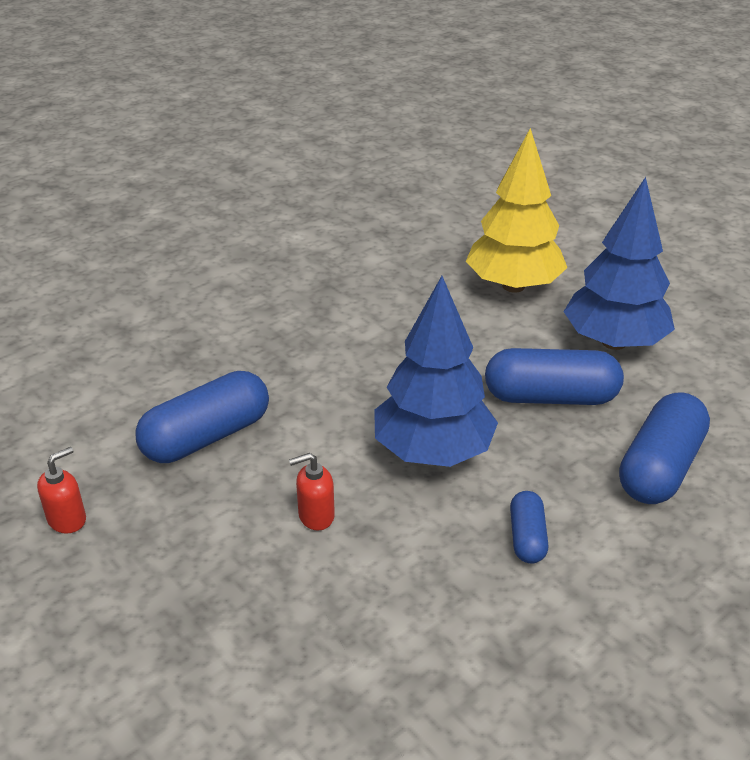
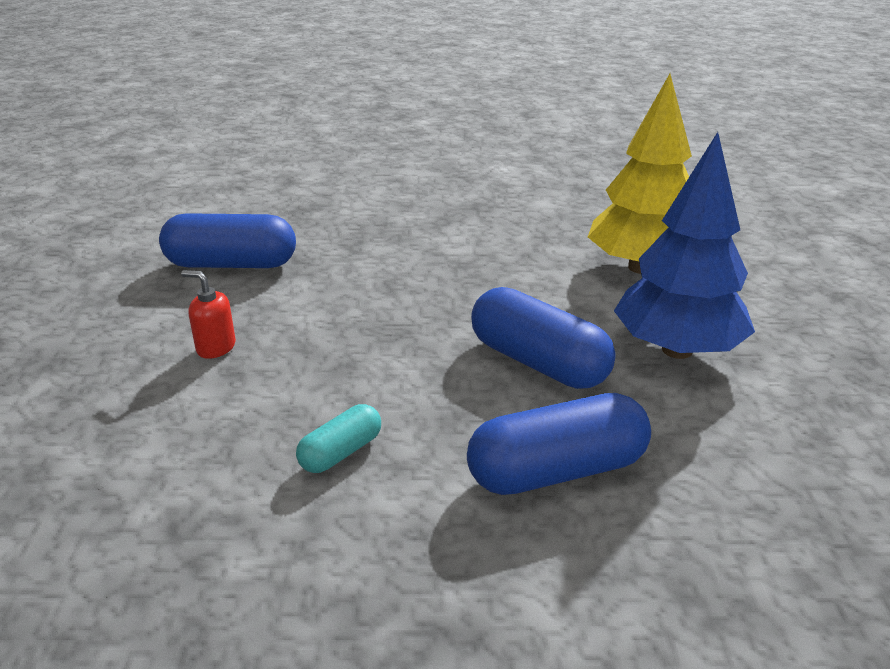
camera: 40 degrees right, 5 degrees down
(67, 519) = (78, 271): red soap dispenser -> none
(432, 452) = (369, 351): blue tree -> none
(527, 537) = (341, 452): blue capsule -> turquoise capsule

